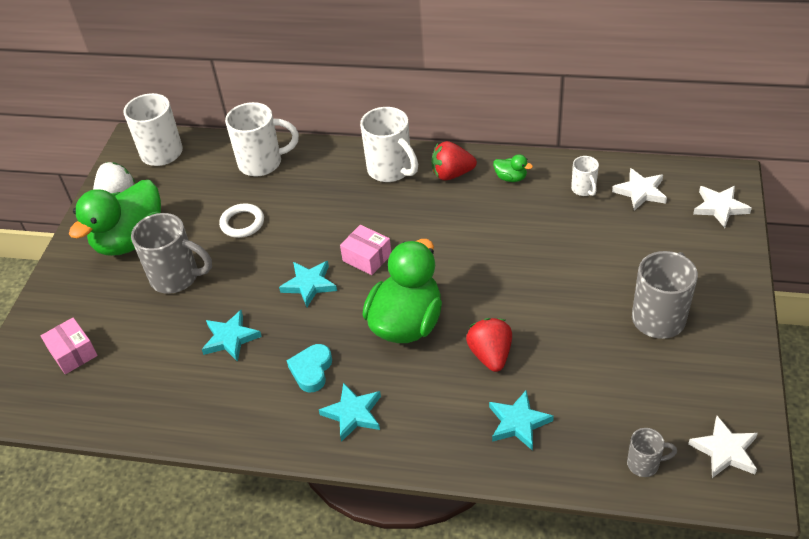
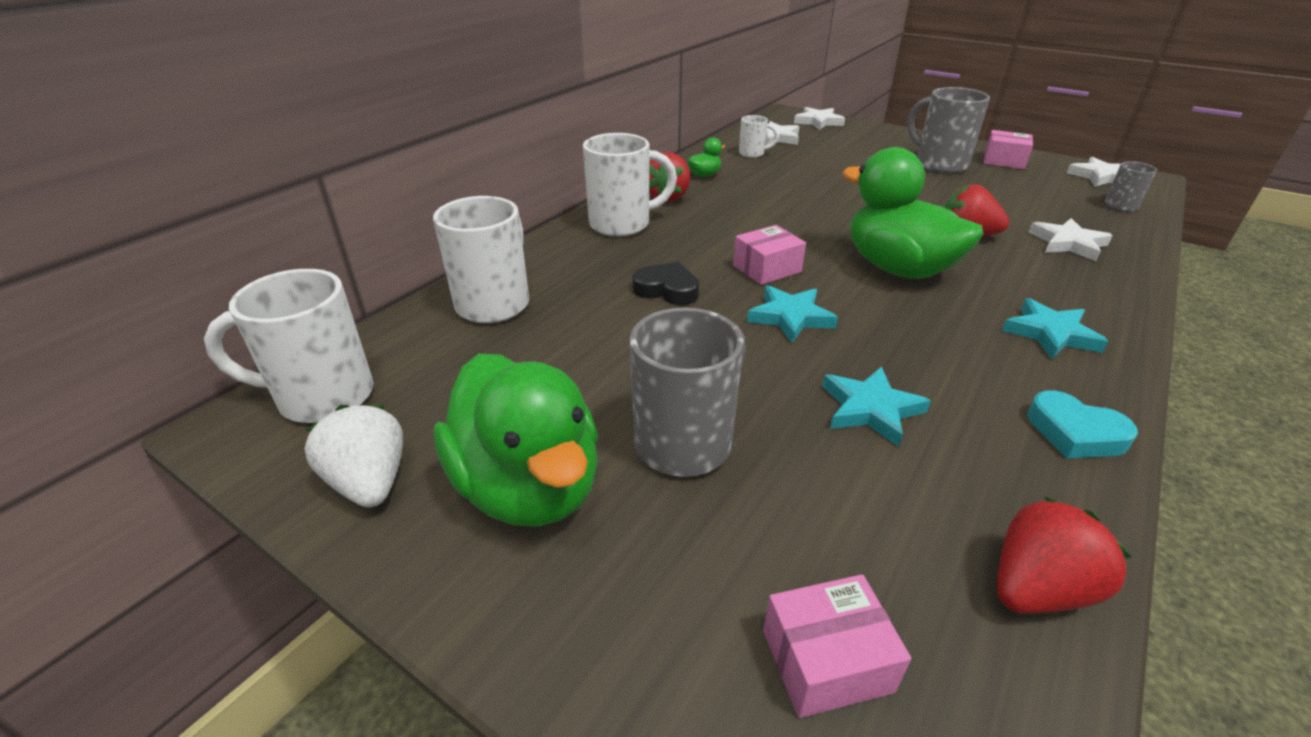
camera: 70 degrees left, 10 degrees down
(126, 413) = (1037, 589): none -> red strawberry
(242, 223) = (611, 346): white ring -> none
(311, 370) = (963, 348): turquoise heart -> turquoise heart (1075, 433)
(313, 222) = (667, 289): none -> black heart
(518, 422) = (1068, 243): turquoise star -> white star
(713, 367) = (1003, 161): none -> pink box

